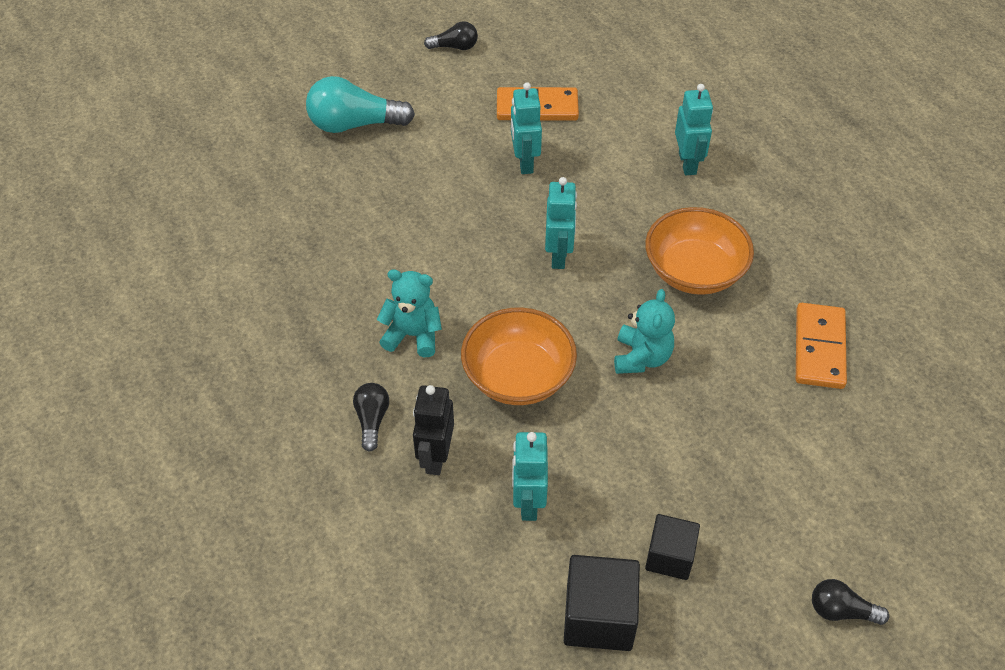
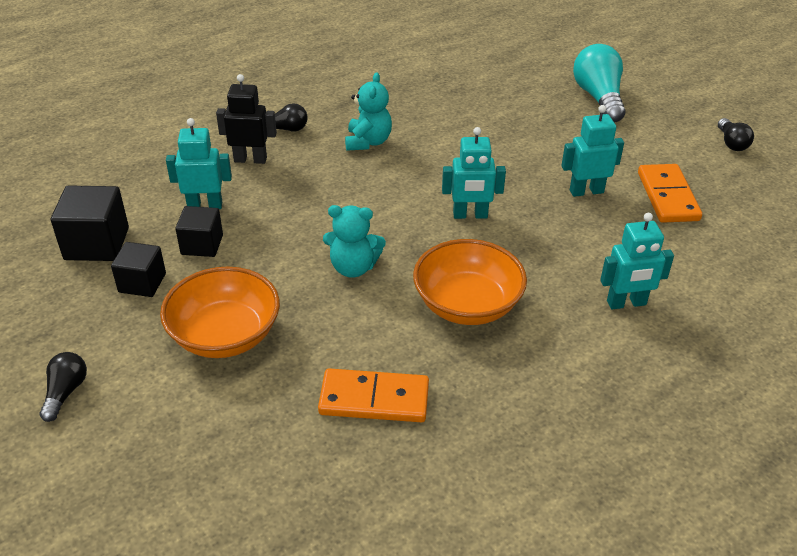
camera: 85 degrees right, 10 degrees down
(518, 376) = (328, 196): orange bowl -> orange bowl (225, 335)
(602, 500) = (202, 245): none -> black cube

